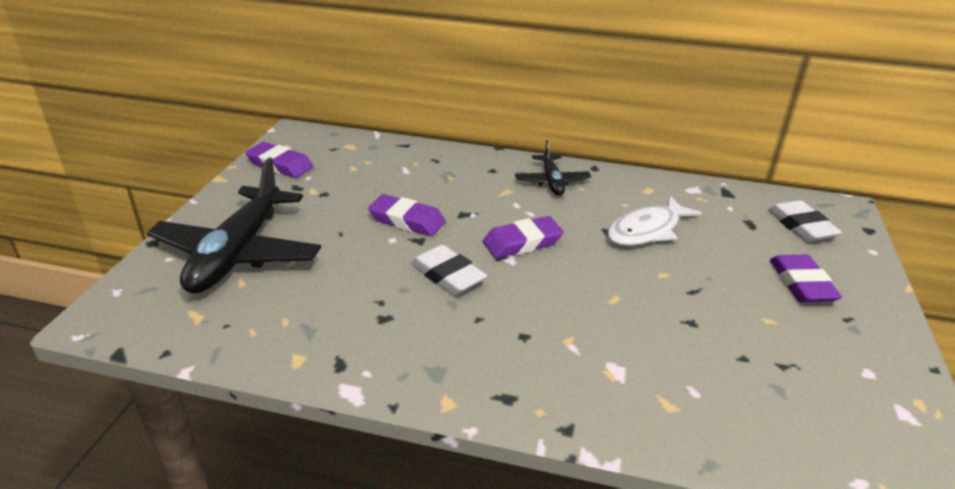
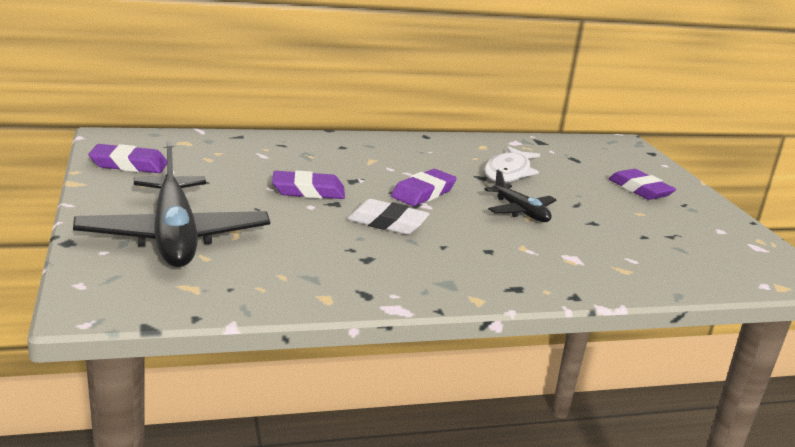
camera: 30 degrees left, 10 degrees down
(552, 181) = (402, 149): black plane -> black plane (520, 211)
(801, 226) = (609, 156): white eraser -> none

